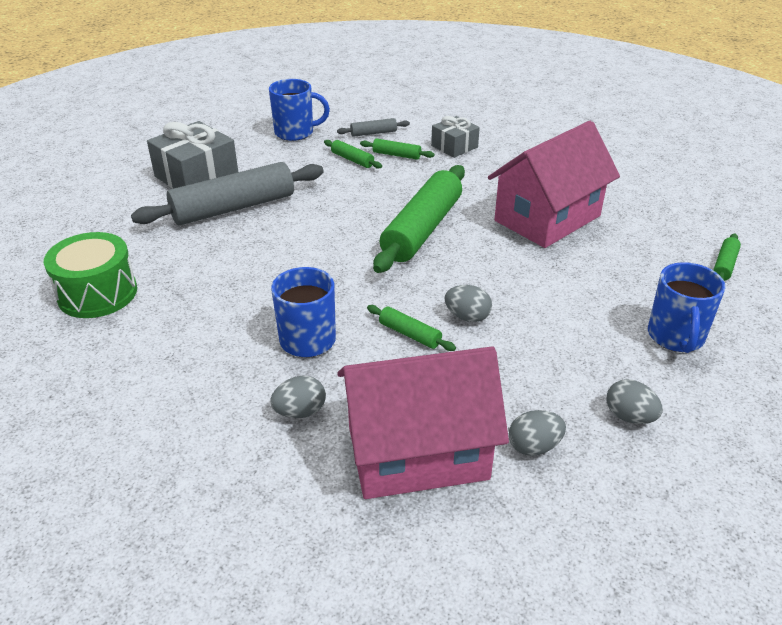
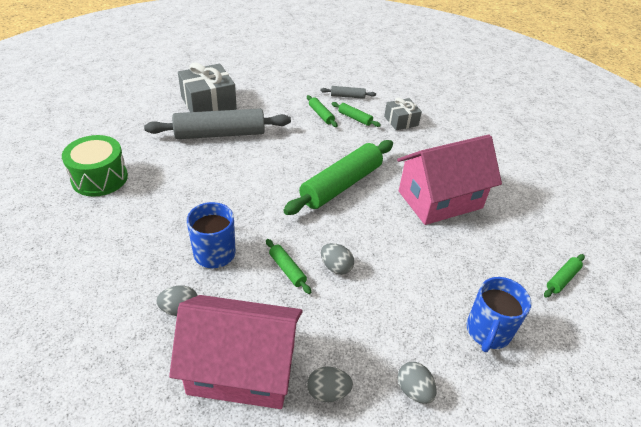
camera: 15 degrees right, 5 degrees up
(295, 133) = (293, 83): blue mug -> none

